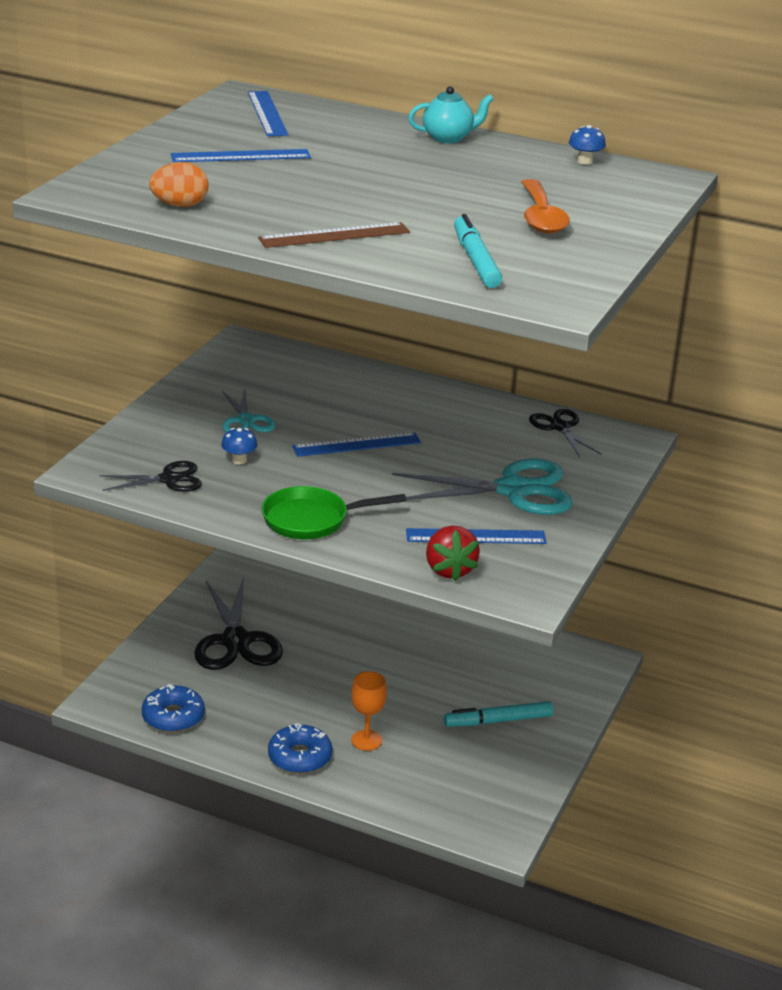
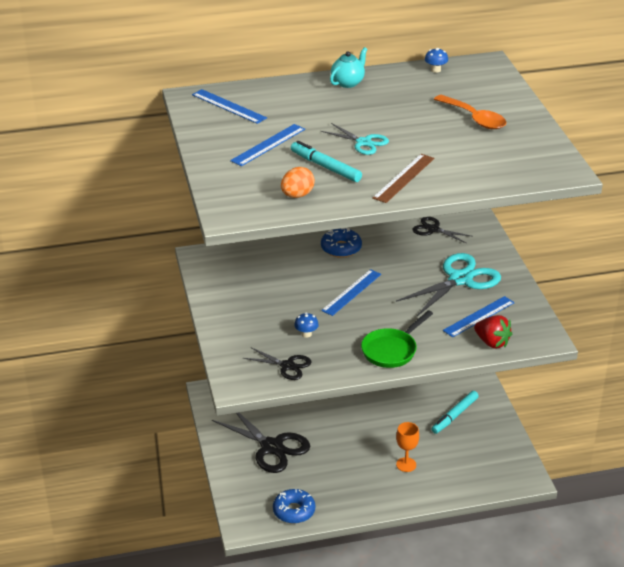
camera: 35 degrees left, 5 degrees up
(169, 479) = (287, 366): black scissors -> black scissors turned 75 degrees clockwise
(246, 420) = (275, 307): turquoise scissors -> turquoise scissors (363, 142)
(299, 757) = (385, 494): blue donut -> blue donut (341, 248)
(475, 260) = (490, 162): turquoise marker -> turquoise marker (325, 167)

